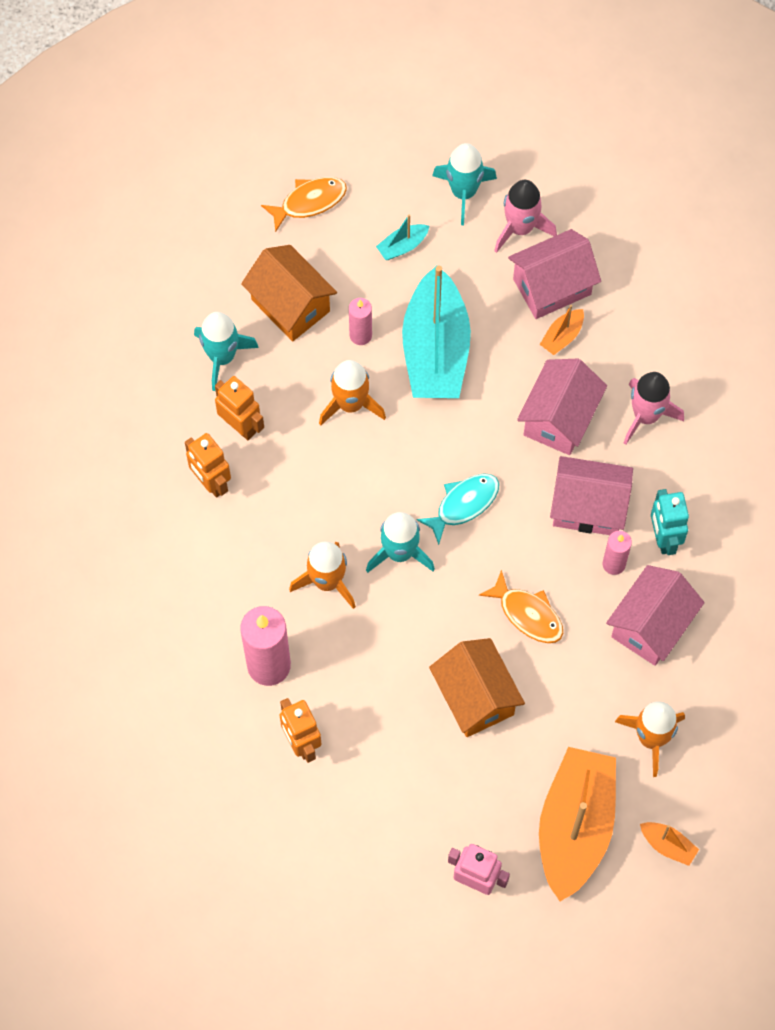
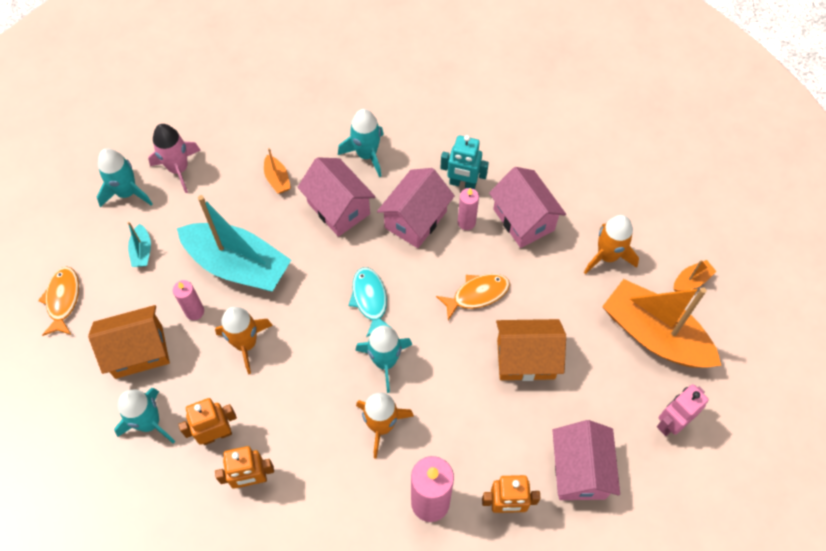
camera: 65 degrees left, 5 degrees down
(552, 286) = (236, 169): pink house -> pink house (579, 470)
(646, 415) = (366, 154): pink rocket -> turquoise rocket

